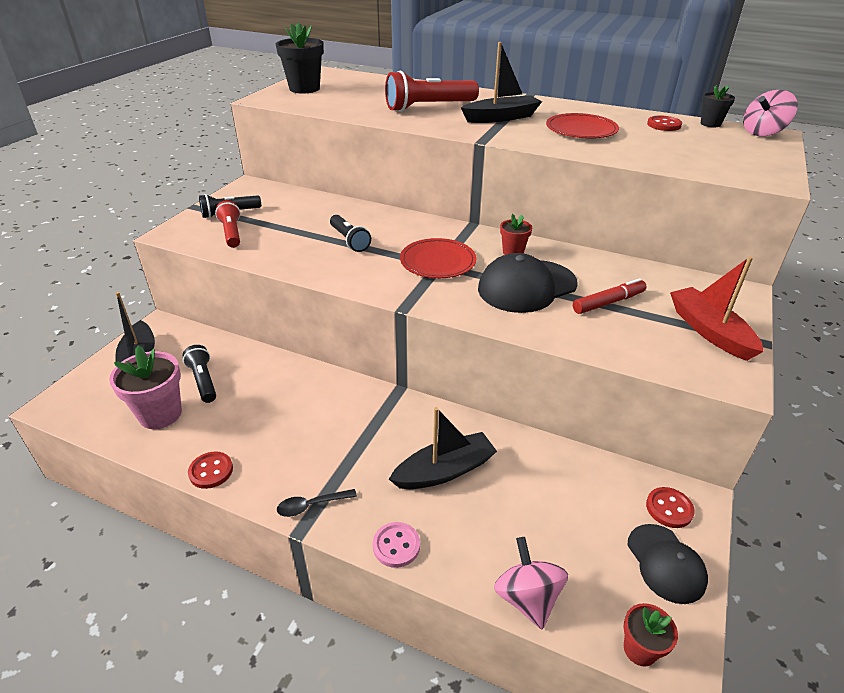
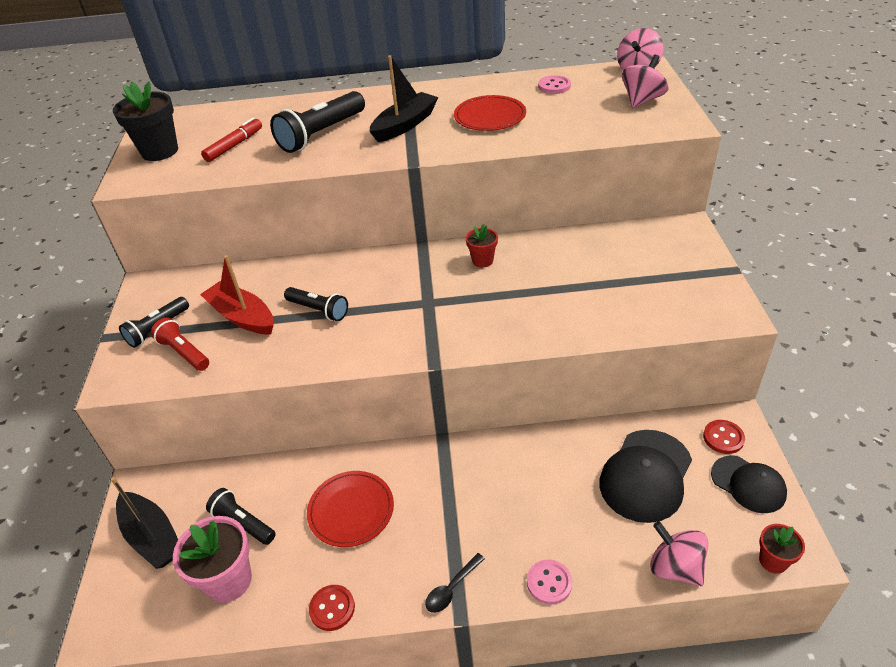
camera: 25 degrees left, 5 degrees up
(429, 107) = (321, 134): red flashlight -> black flashlight
(438, 261) = (423, 299): red plate -> red plate (351, 510)
(444, 471) = (538, 495): black boat -> none
(527, 286) = (521, 293): black cap -> black cap (646, 475)
(608, 302) = (598, 281): red marker -> red marker (234, 146)
(664, 125) = (554, 86): red button -> pink button
(709, 331) = (690, 276): red boat -> red boat (242, 317)
(710, 124) = (590, 72): black flower pot -> none
(745, 154) = (642, 100): none -> pink spinning top

